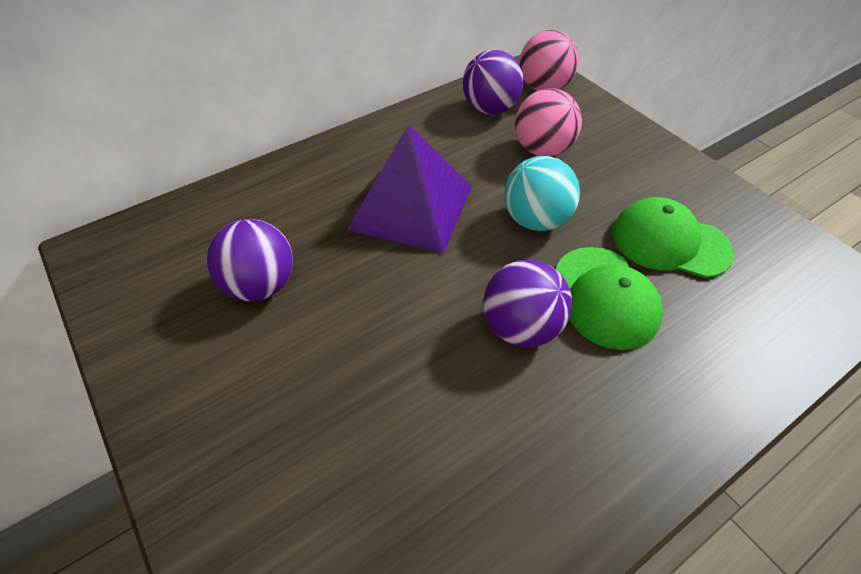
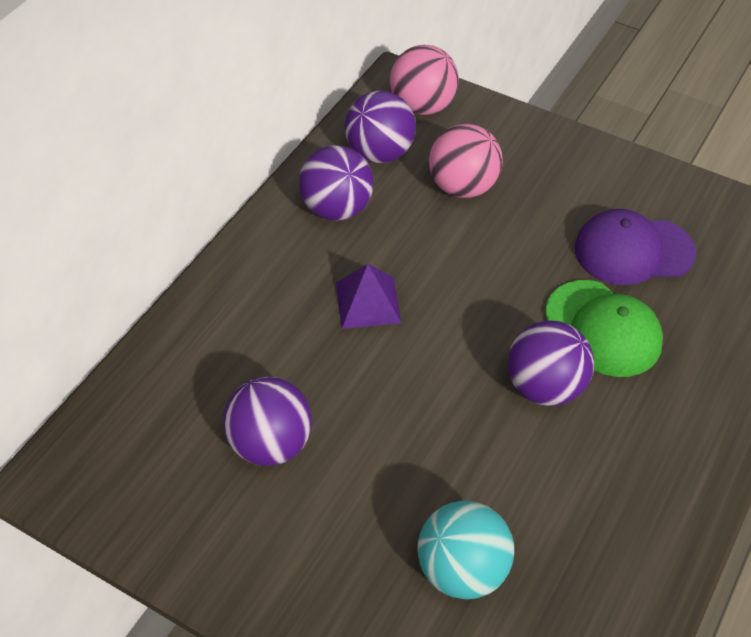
camera: 25 degrees left, 0 degrees up
(411, 207) = (368, 302): purple pyramid -> purple pyramid, size x0.53
(432, 136) = (337, 209): none -> purple ball
(536, 220) = (500, 272): turquoise ball -> turquoise ball (462, 570)
(669, 242) = (633, 251): green cap -> purple cap

